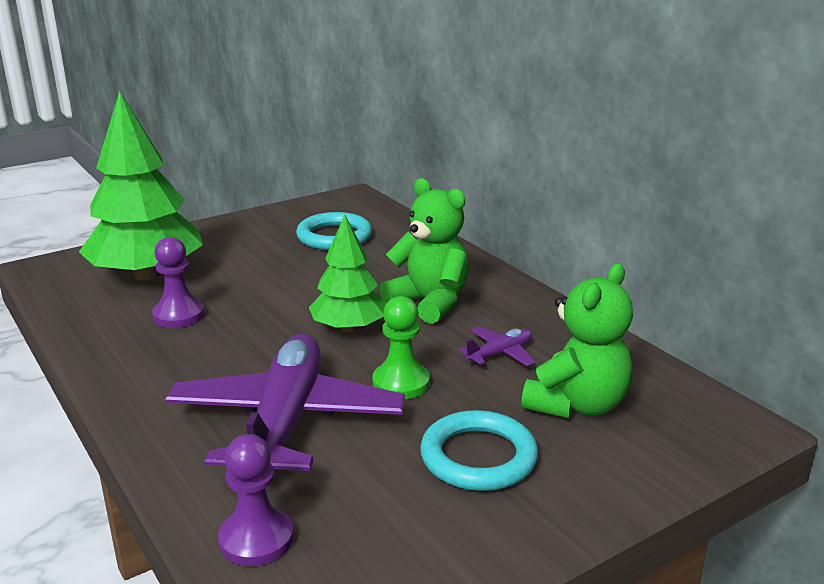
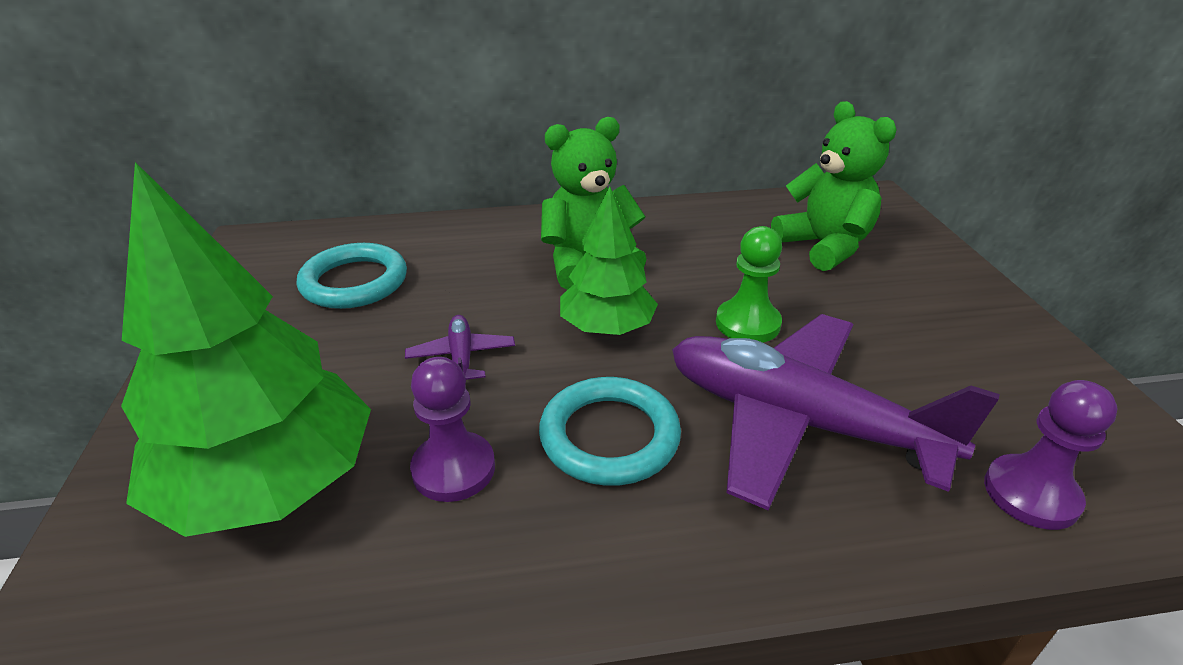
camera: 65 degrees left, 10 degrees up
(478, 457) = (896, 315): turquoise ring -> turquoise ring (609, 436)
(499, 354) = (720, 256): purple plane -> purple plane (461, 357)

